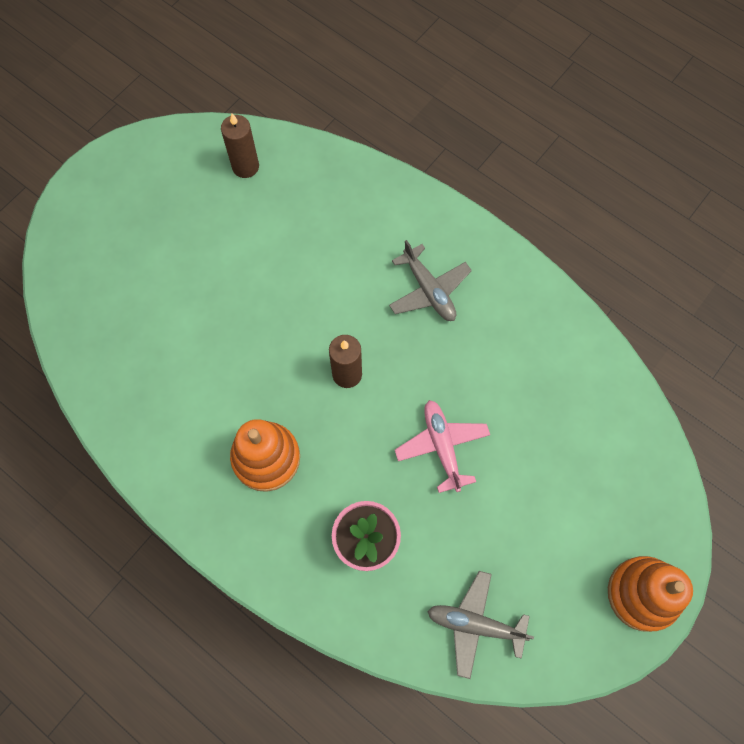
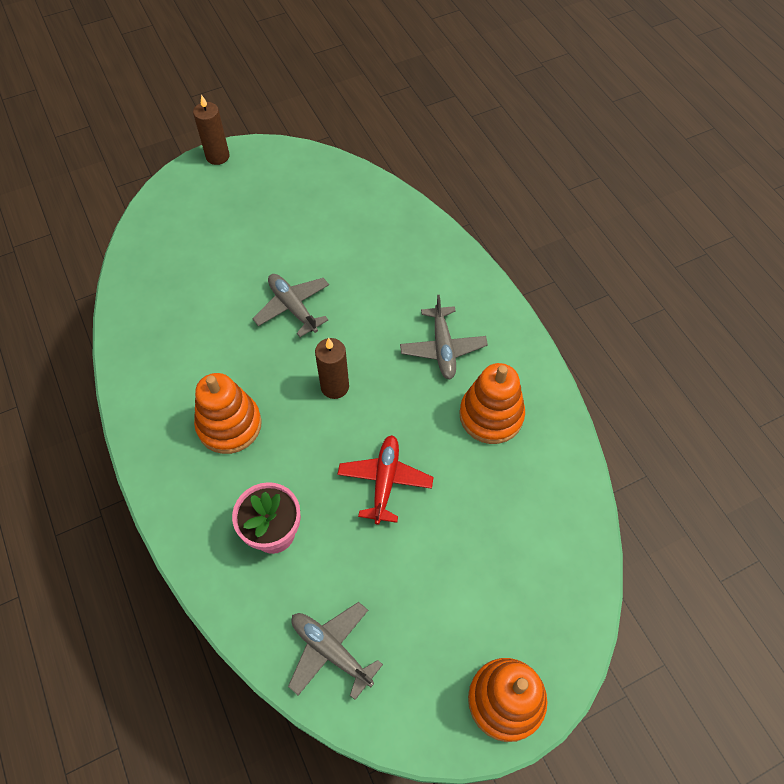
camera: 25 degrees right, 10 degrees down
(245, 166) = (341, 196): brown candle -> brown candle (217, 156)
(262, 309) = (293, 307): none -> grey plane
(442, 446) = (385, 481): pink plane -> red plane
(506, 339) = (491, 415): none -> orange stacking toy

